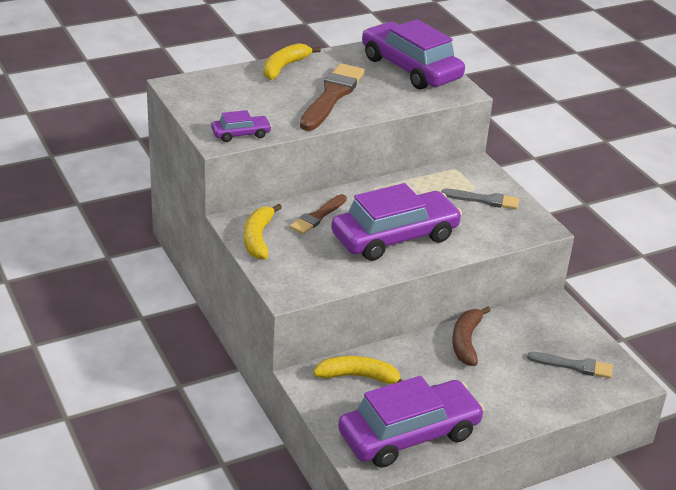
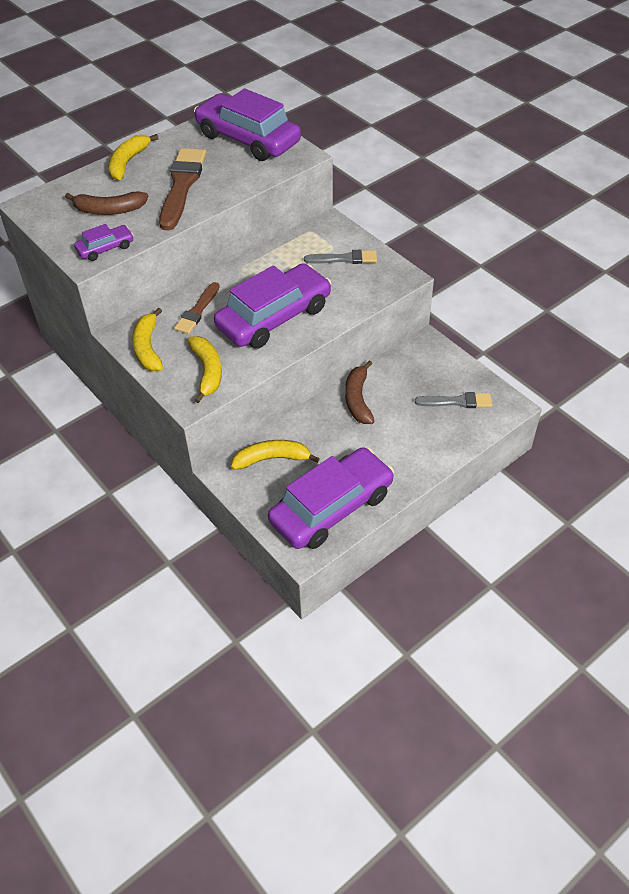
camera: 10 degrees left, 15 degrees up
(254, 103) = (109, 210): none -> brown banana
(312, 271) = (207, 371): none -> yellow banana

